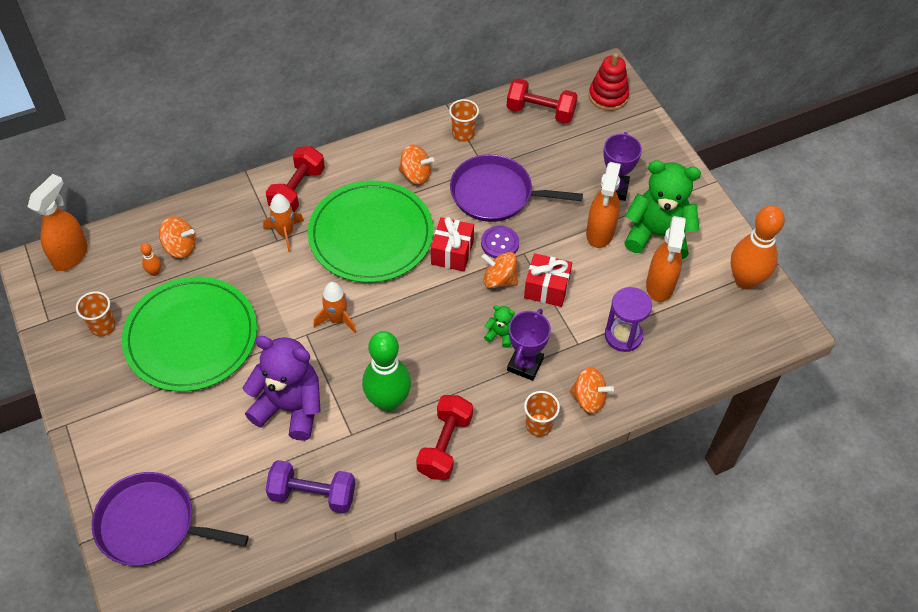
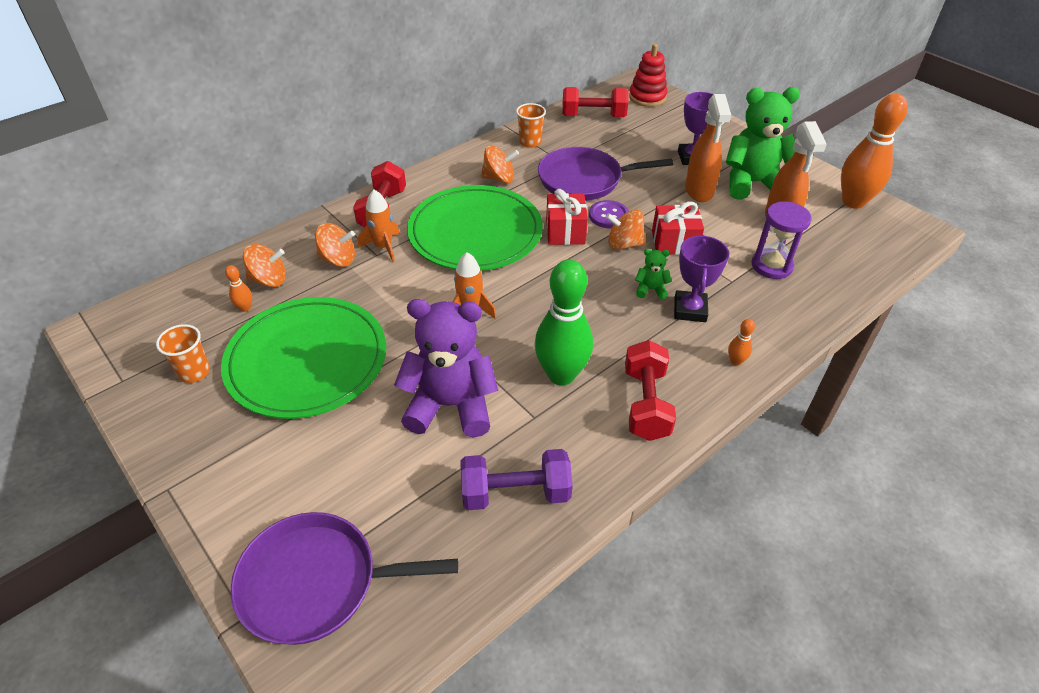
camera: 15 degrees left, 10 degrees down
(71, 255) = (139, 311): orange spray bottle -> none
(538, 425) = (735, 361): orange cup -> orange bowling pin
(588, 399) = (772, 326): orange spinning top -> orange spinning top (338, 259)

